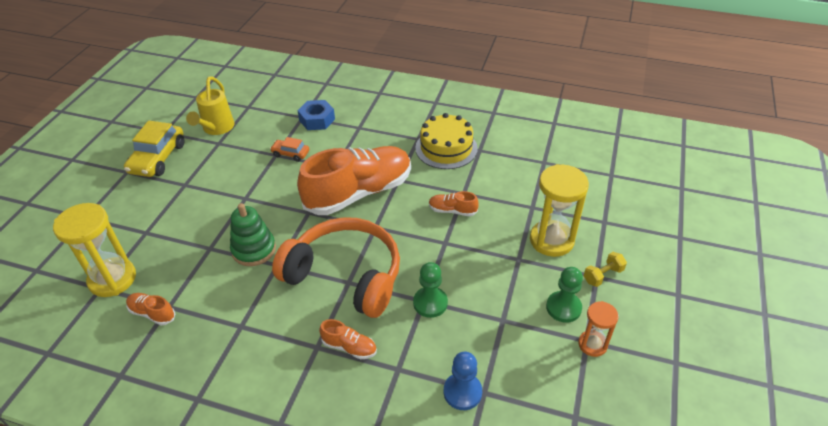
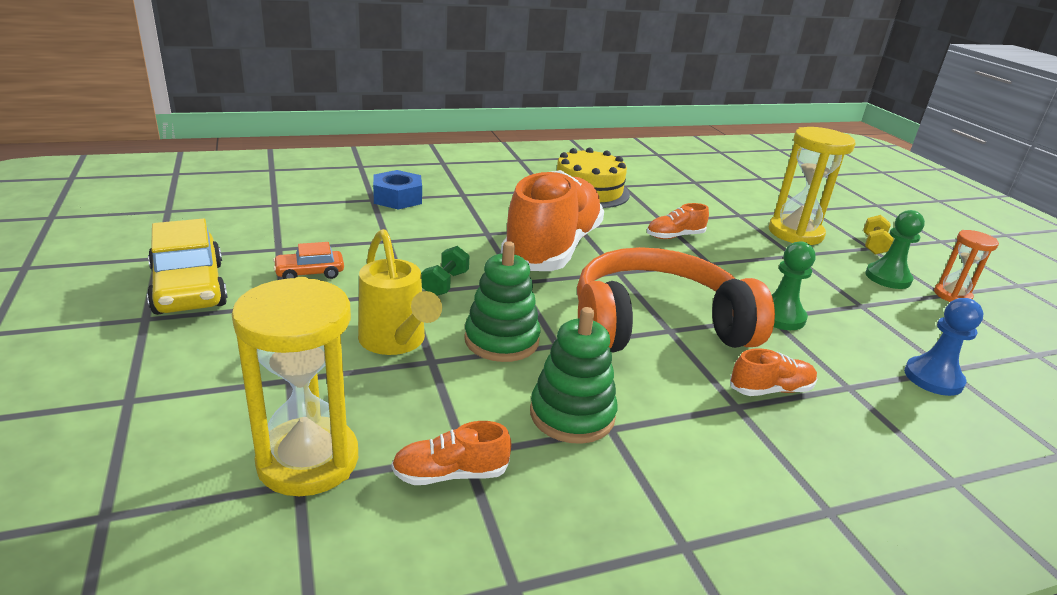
camera: 40 degrees left, 15 degrees down
(216, 128) = (253, 235): yellow watering can -> yellow watering can (395, 342)
(233, 310) = (572, 415): none -> green stacking toy
(269, 199) = (445, 284): none -> green dumbbell
(290, 154) = (408, 235): orange car -> orange car (310, 273)

